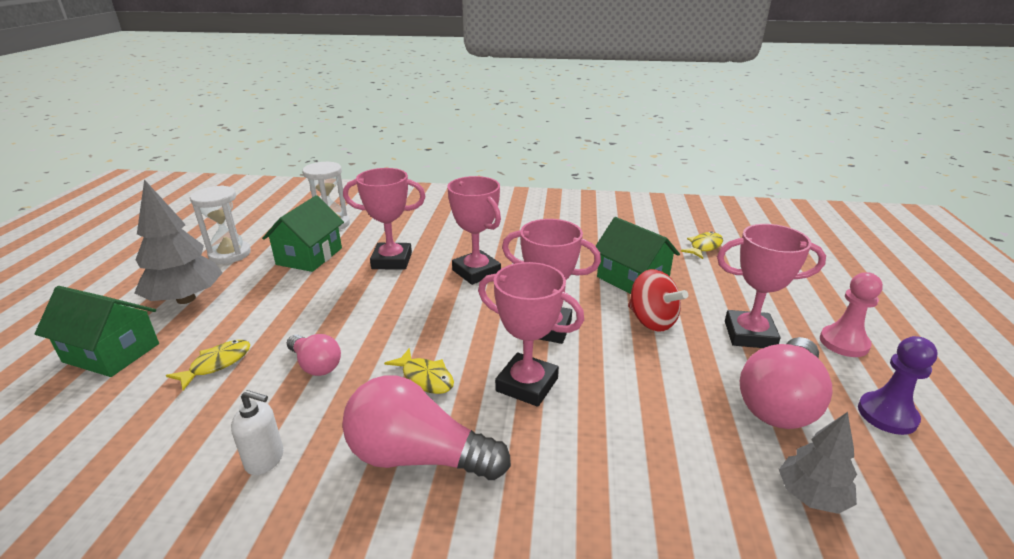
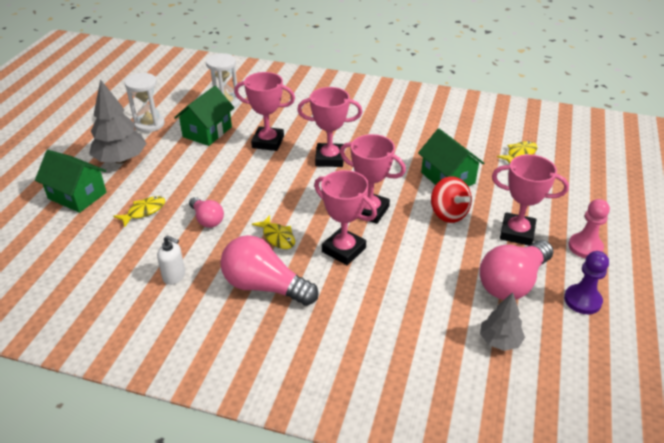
camera: 10 degrees right, 10 degrees up
(476, 272) = (329, 158): pink trophy -> pink trophy turned 60 degrees counterclockwise

